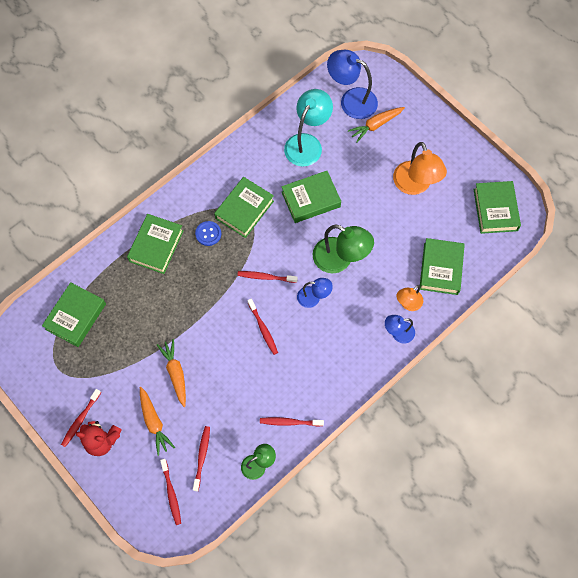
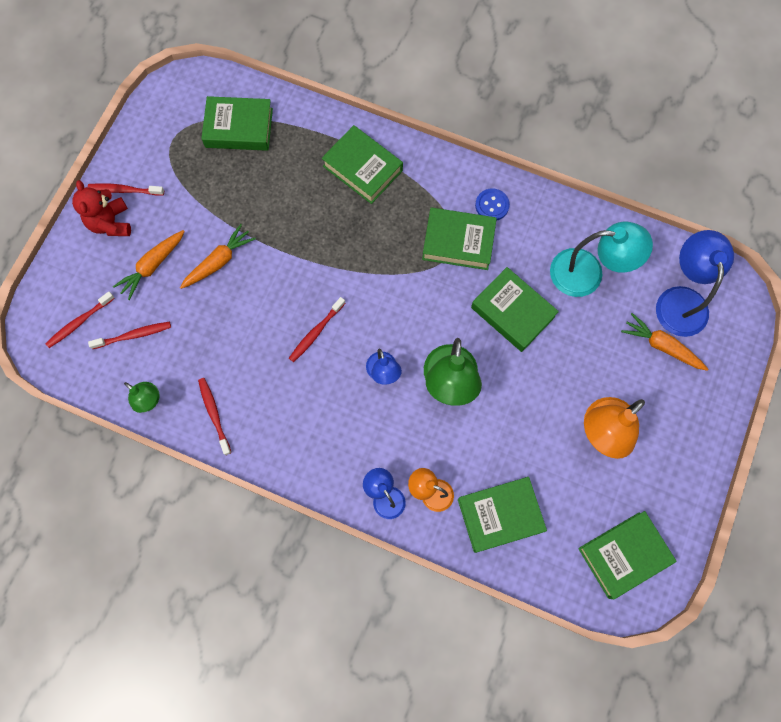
camera: 65 degrees right, 5 degrees up
(156, 246) = (362, 168): green book -> green book turned 45 degrees clockwise
(208, 234) = (406, 216): blue button -> blue button (492, 205)
(265, 277) = (383, 305): red toothbrush -> none

